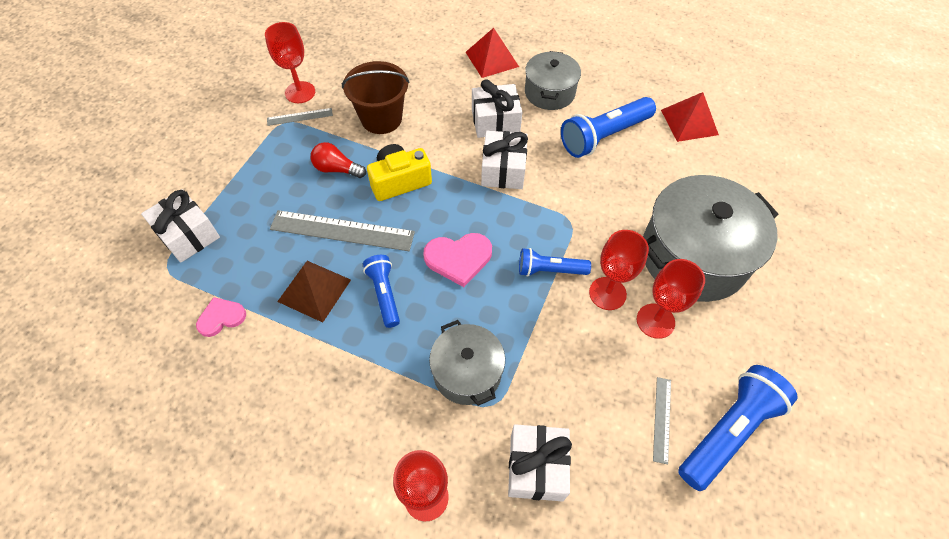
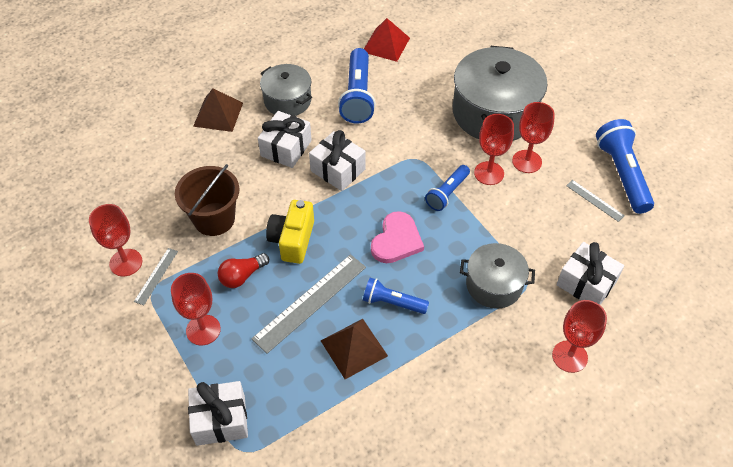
camera: 55 degrees left, 5 degrees down
(221, 317) = (330, 427): pink heart -> none
(267, 174) = (203, 330): none -> red goblet
(492, 59) = (218, 114): red pyramid -> brown pyramid

